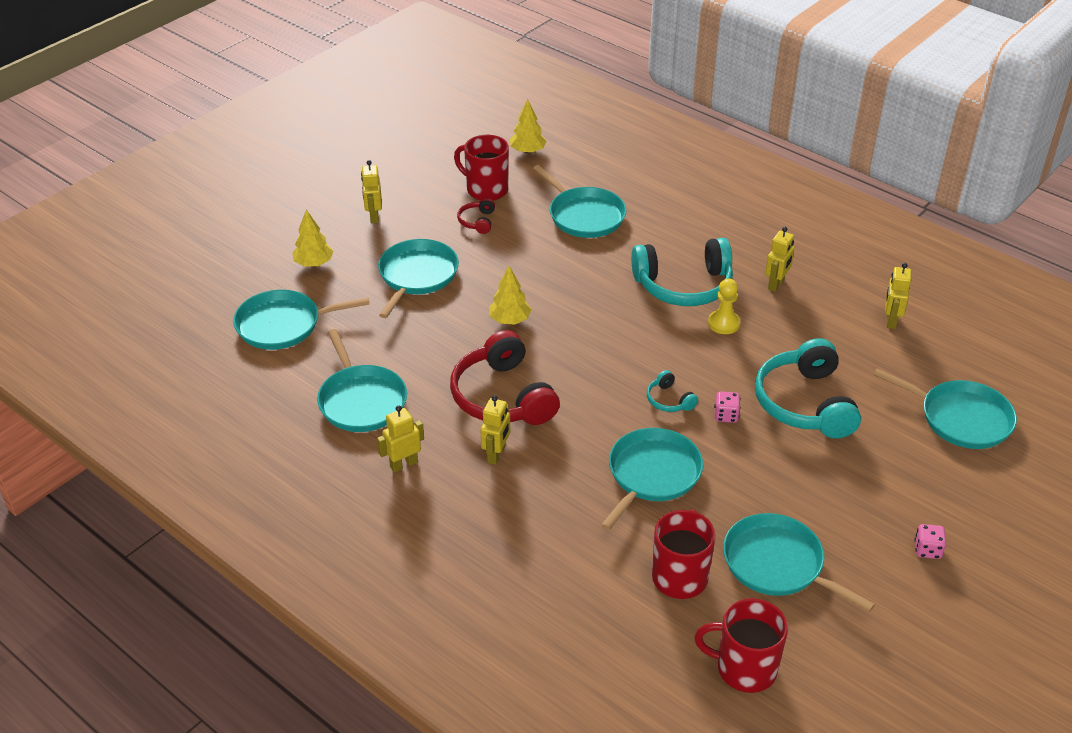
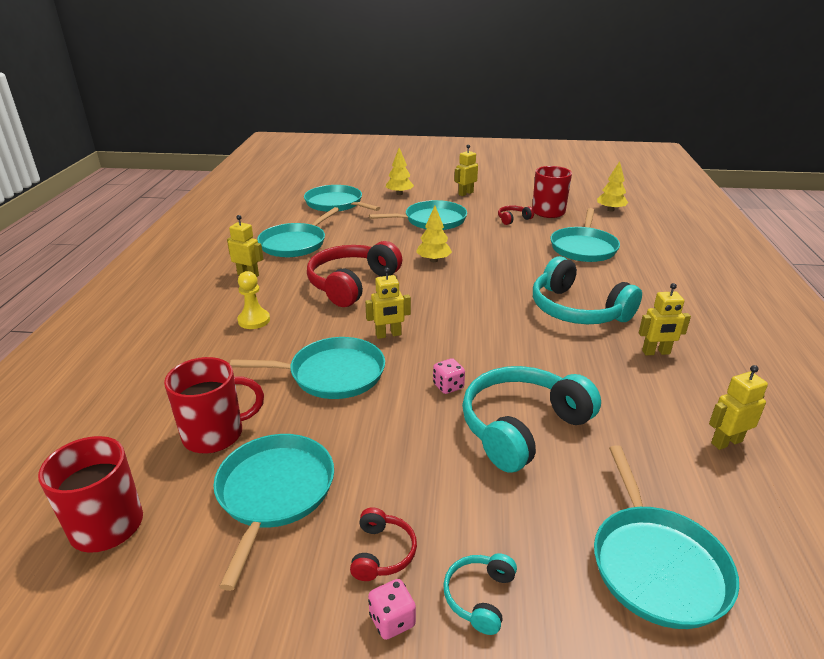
camera: 55 degrees right, 10 degrees down
(496, 454) = (289, 302): yellow robot -> yellow robot (388, 335)
(669, 400) = (432, 351): turquoise headphones -> turquoise headphones (479, 596)
(723, 323) = (562, 344): yellow pawn -> yellow pawn (254, 320)
(873, 531) = (382, 552): none -> red headphones

